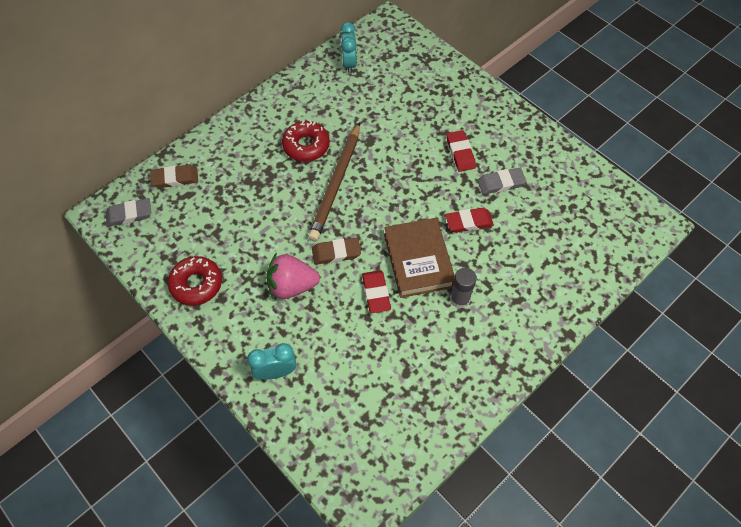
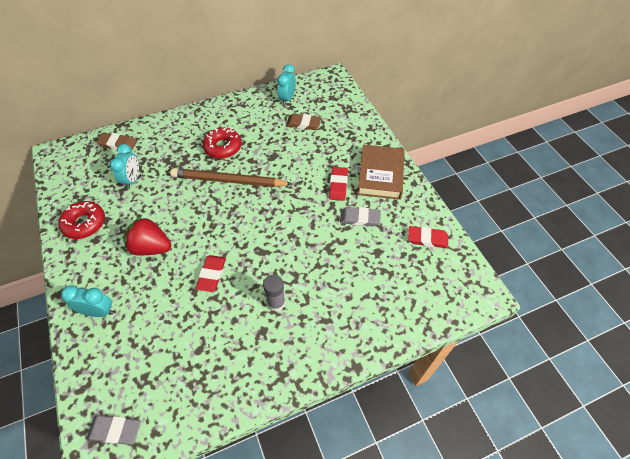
camera: 20 degrees right, 5 degrees down
(129, 214) = (72, 159): grey eraser -> grey eraser (115, 430)
(221, 216) = (132, 180): none -> turquoise clock
(292, 286) = (151, 247): pink strawberry -> red strawberry
(336, 184) = (229, 181): brown pencil -> brown pencil turned 60 degrees clockwise
(336, 253) = (199, 233): brown eraser -> brown eraser (303, 124)
(418, 260) = (259, 259): brown book -> brown book (380, 175)
(469, 222) = (317, 241): red eraser -> red eraser (427, 239)

